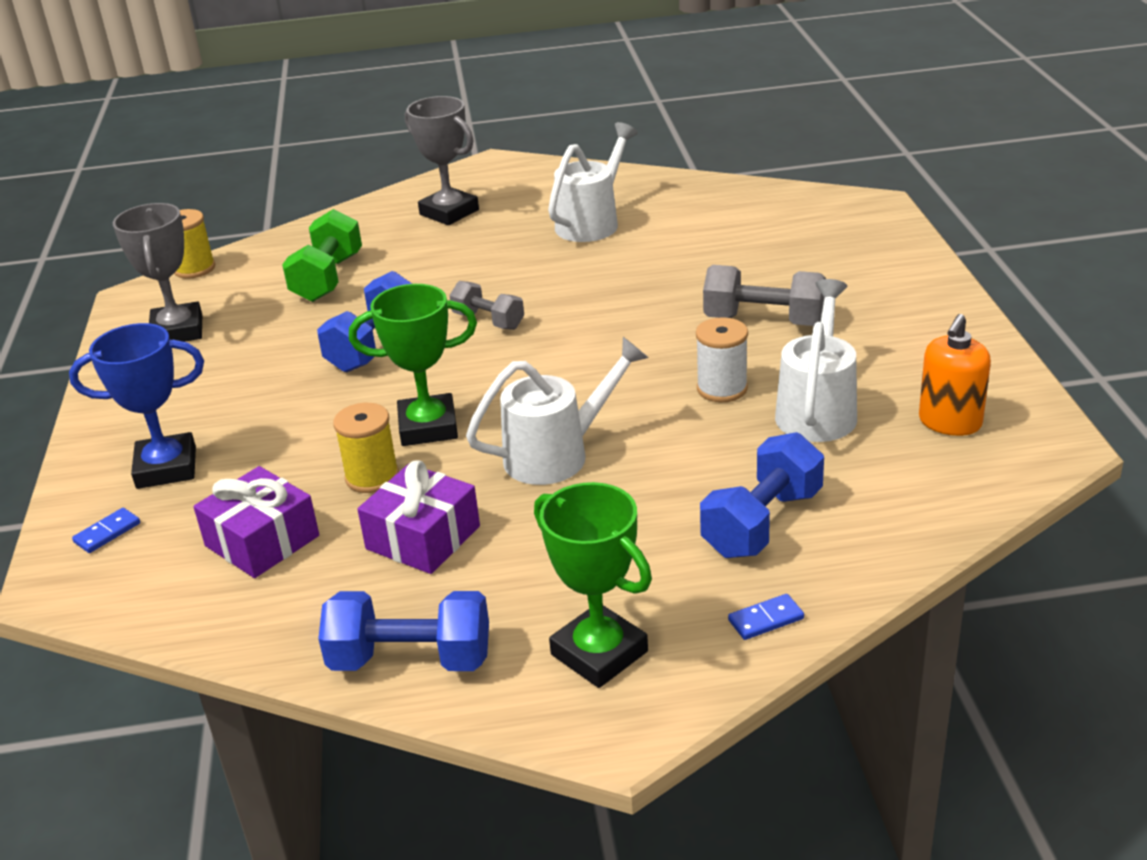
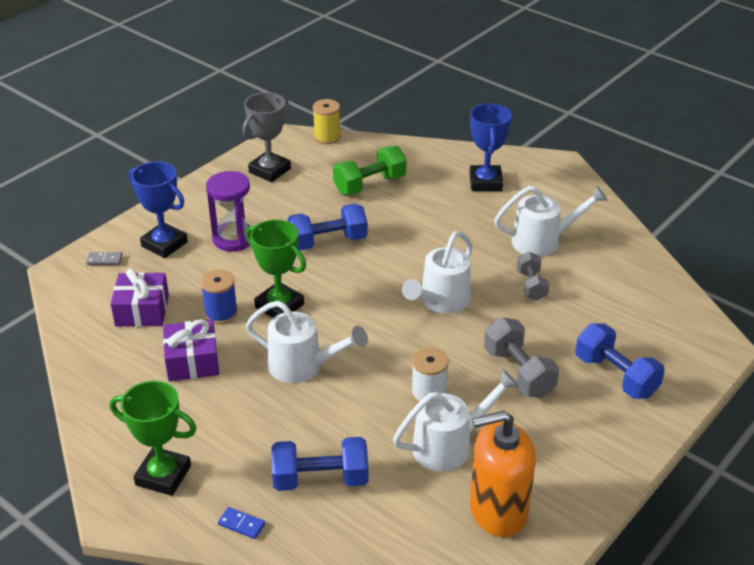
camera: 45 degrees right, 5 degrees up
(107, 533) = (104, 260): blue domino -> grey domino
(252, 410) = (233, 239): none -> purple hourglass
(372, 477) = (221, 314): yellow spool -> blue spool
(411, 660) = (105, 413): blue dumbbell -> blue dumbbell (615, 376)
(449, 212) = (485, 182): grey trophy -> blue trophy
(488, 321) = (395, 266): grey dumbbell -> grey dumbbell (531, 285)
(589, 318) = (440, 302): none -> white watering can
(599, 653) = (163, 475): green trophy -> green trophy turned 75 degrees counterclockwise
(950, 422) = (498, 511): orange soap dispenser -> orange soap dispenser, size x1.53

